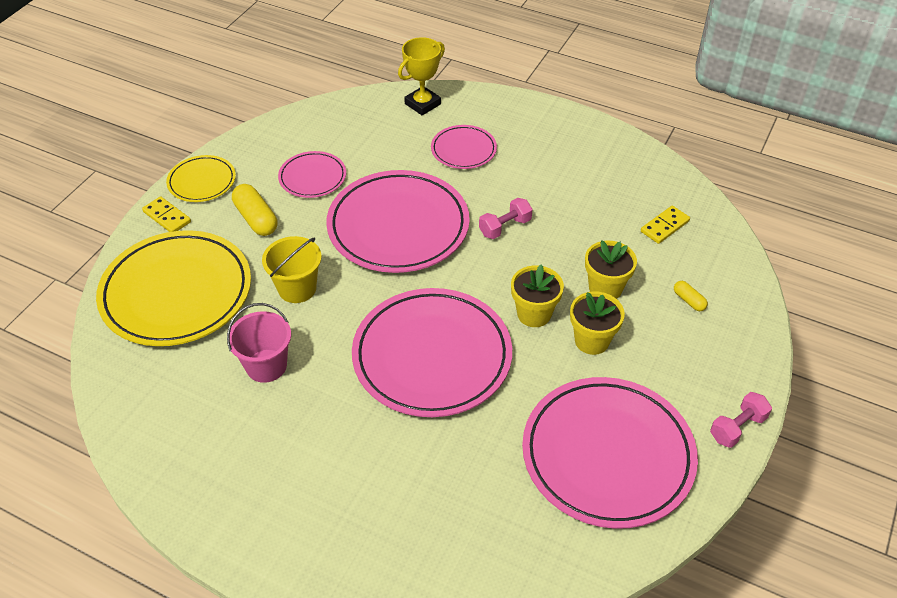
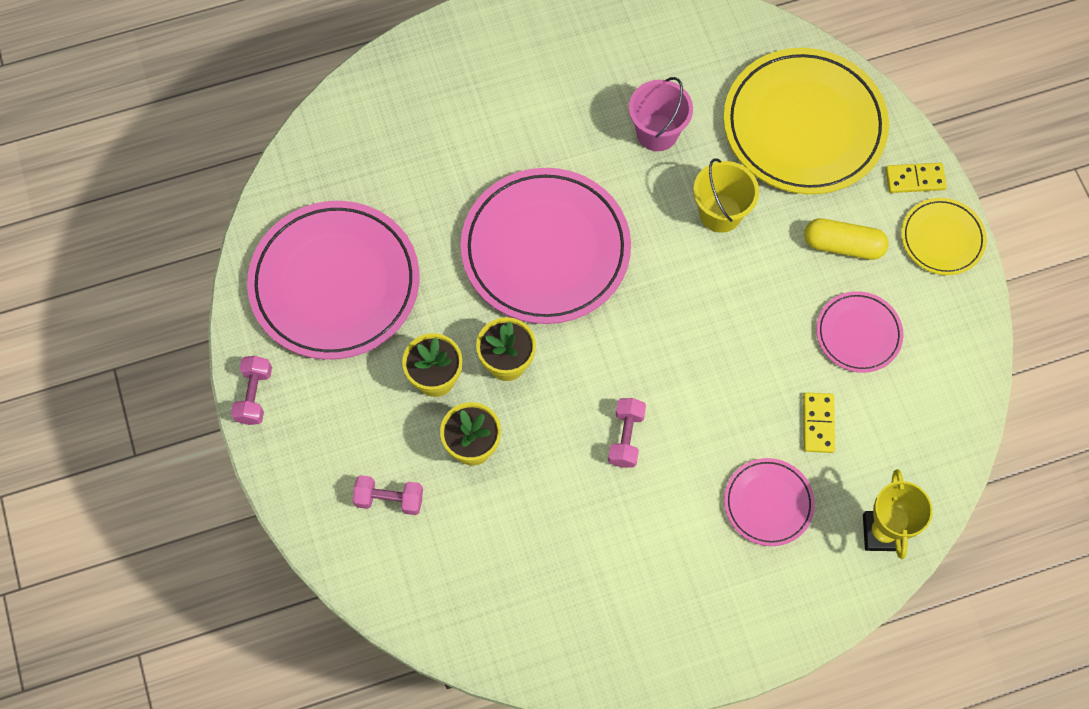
camera: 135 degrees right, 20 degrees up
(398, 226) = (717, 350): pink plate -> none
(665, 226) = (483, 578): yellow domino -> yellow domino (818, 423)
(689, 300) = (389, 499): yellow capsule -> pink dumbbell

